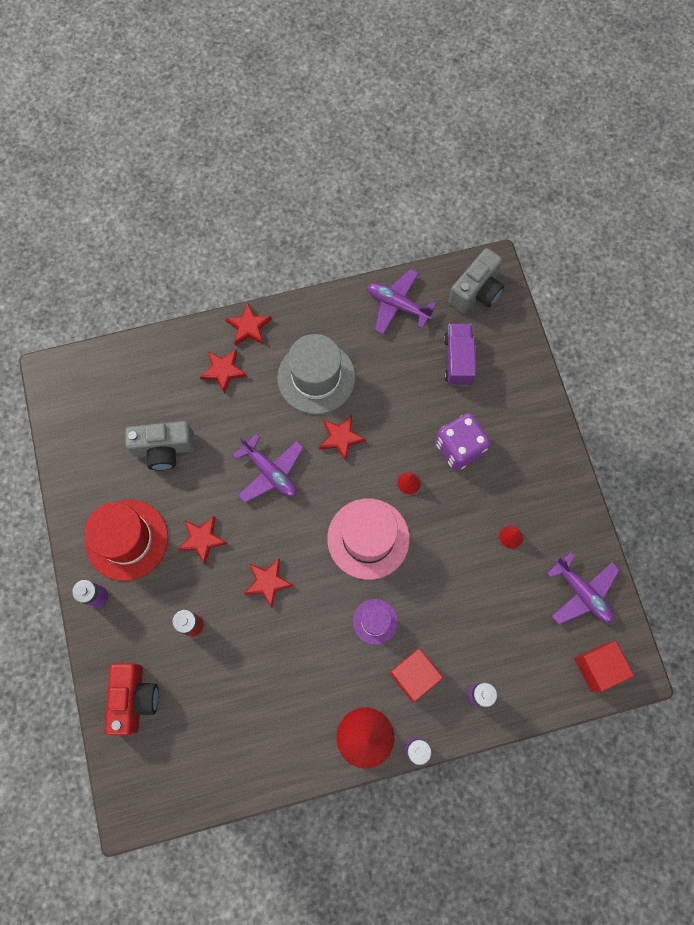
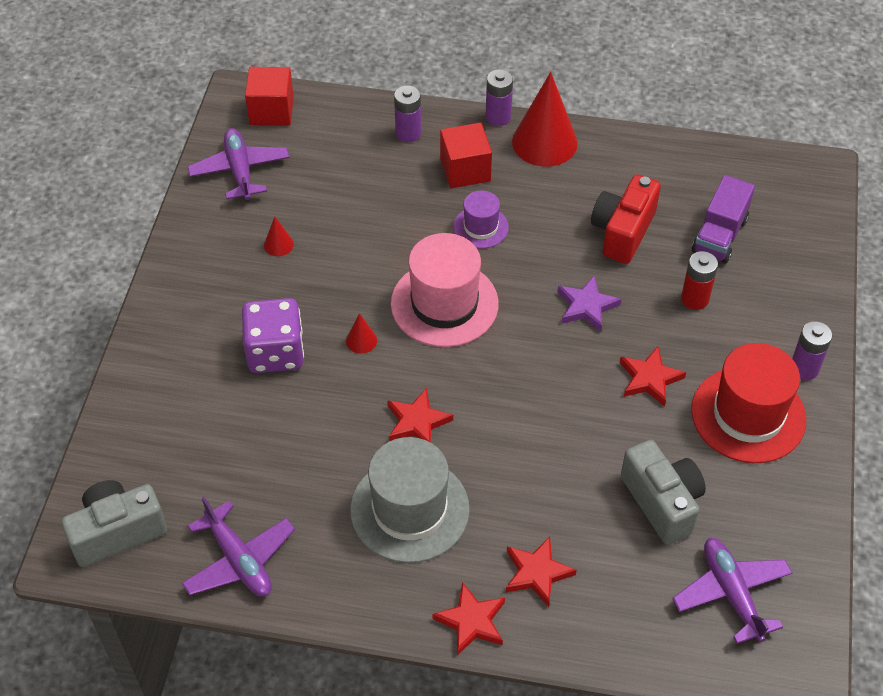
camera: 155 degrees left, 20 degrees down
(134, 698) = (786, 258): red camera -> red camera (622, 232)
(164, 449) = (662, 502): grey camera -> grey camera turned 45 degrees clockwise
(268, 582) = (586, 306): red star -> purple star
(270, 472) = (529, 419): purple plane -> purple plane (731, 593)
(458, 360) = (206, 453): purple truck -> purple truck (719, 235)

